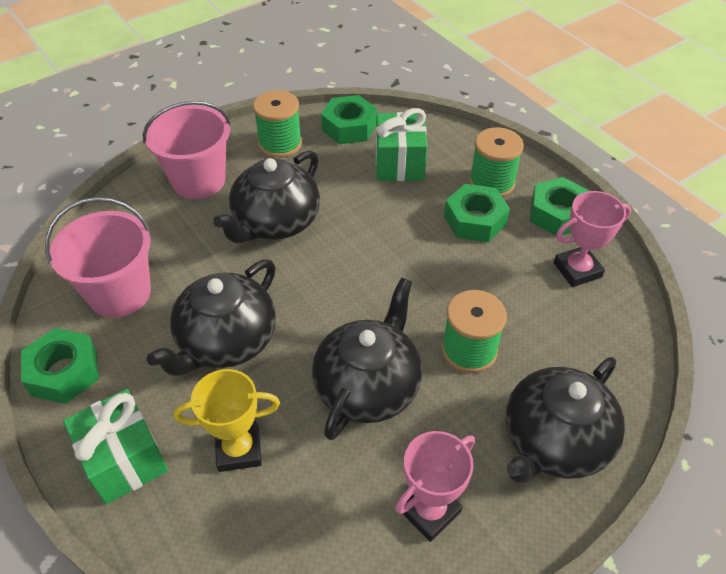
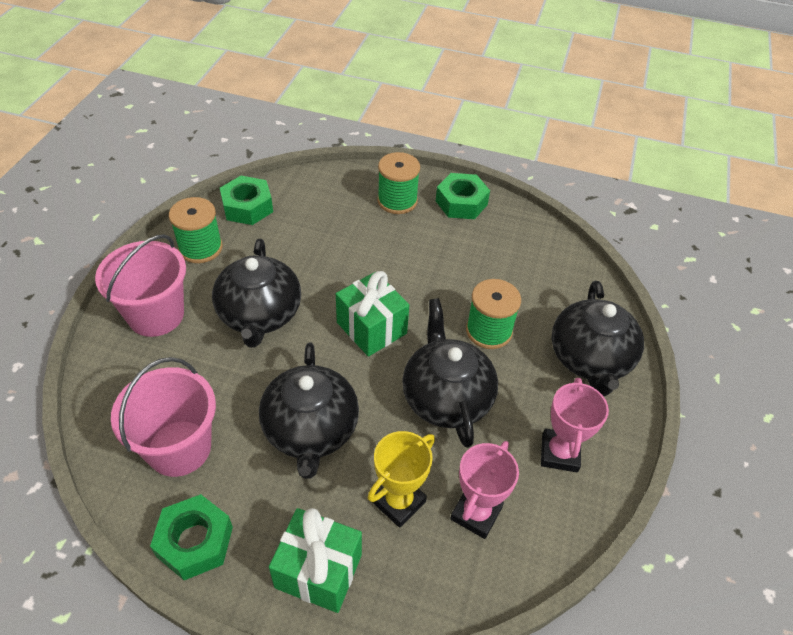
camera: 40 degrees left, 0 degrees up
(399, 163) = (316, 218): green gift -> green gift (371, 328)
(475, 220) = (410, 235): green nut -> none
(577, 270) = (507, 236): pink trophy -> pink trophy (476, 513)

